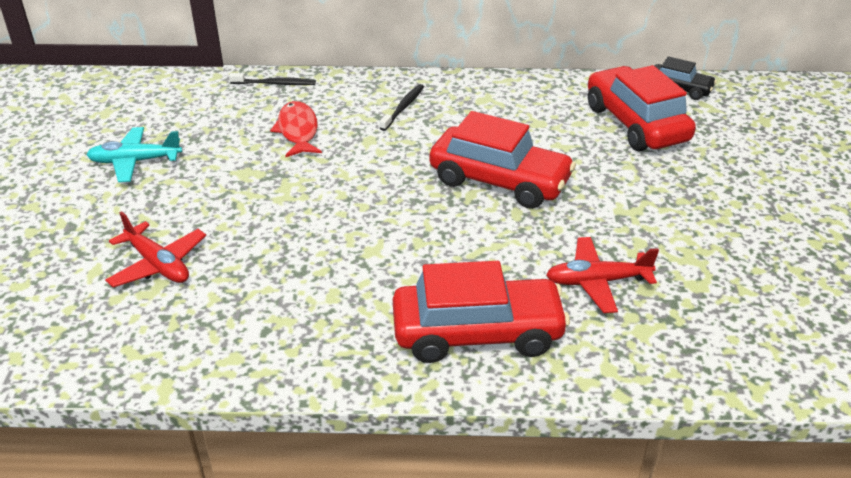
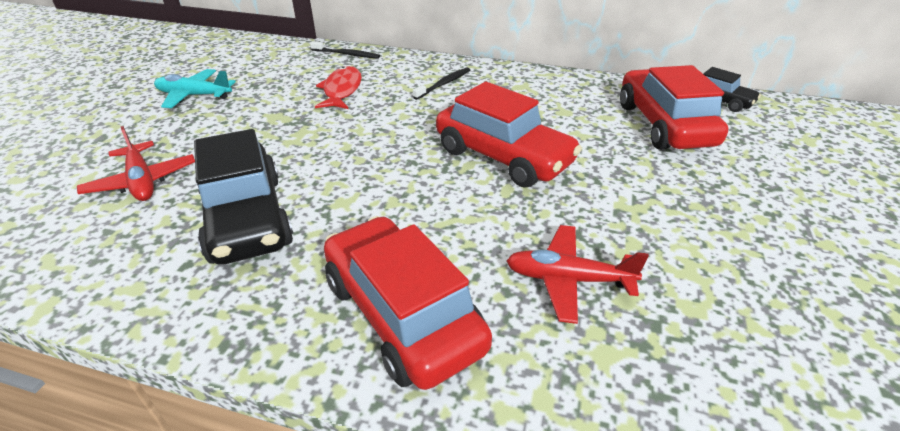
camera: 15 degrees right, 0 degrees up
(292, 281) = (247, 218): none -> black car
(477, 333) = (402, 314): red car -> red car turned 135 degrees counterclockwise

